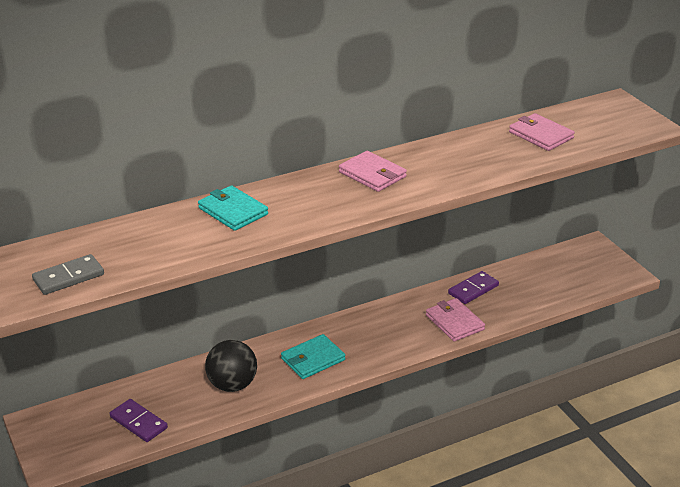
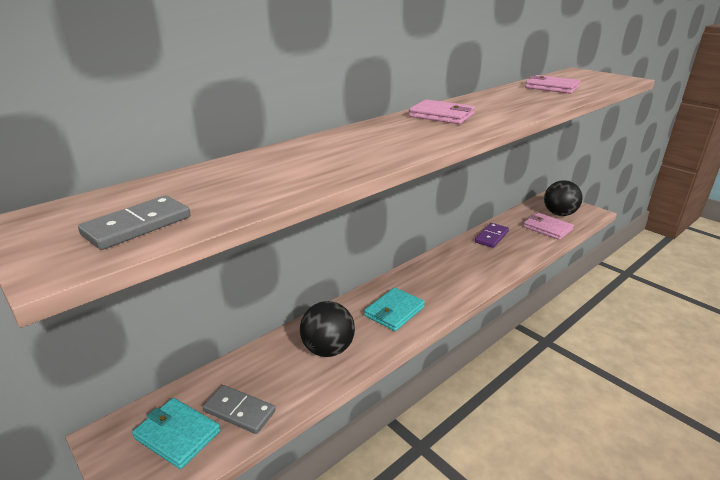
camera: 15 degrees left, 5 degrees down
(138, 422) = (239, 411): purple domino -> grey domino
(233, 211) = (324, 148): turquoise wallet -> turquoise wallet (177, 434)
(454, 322) = (495, 262): pink wallet -> pink wallet (547, 228)
(582, 270) = (559, 214): none -> black ball

